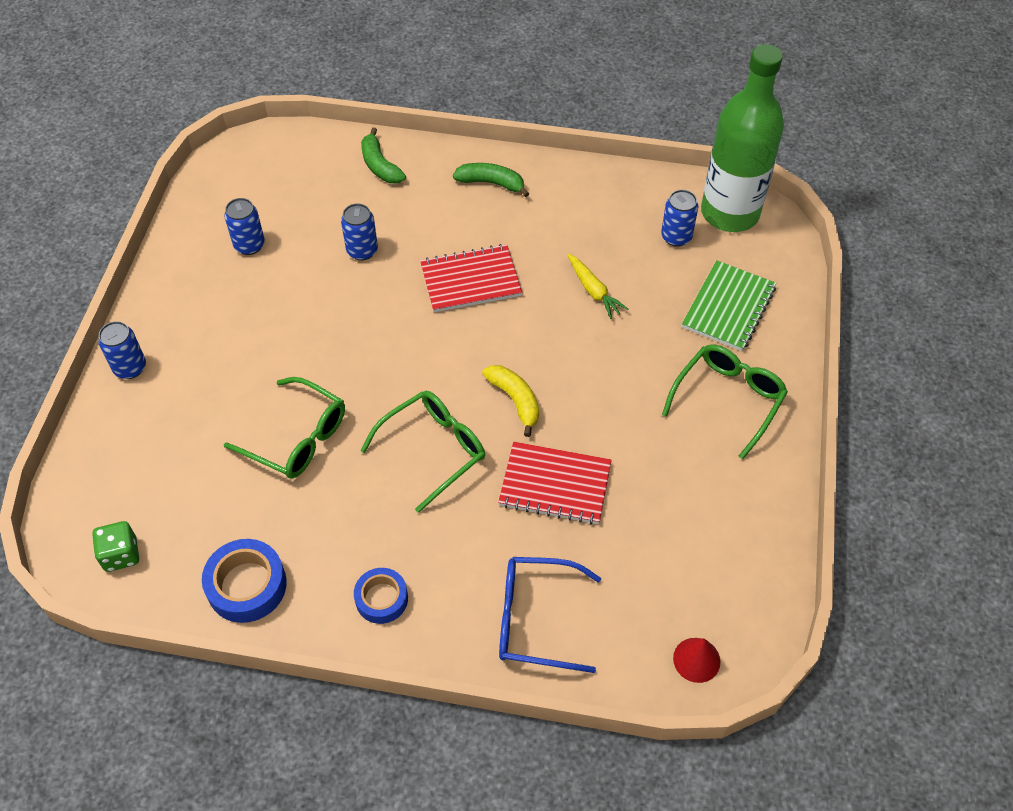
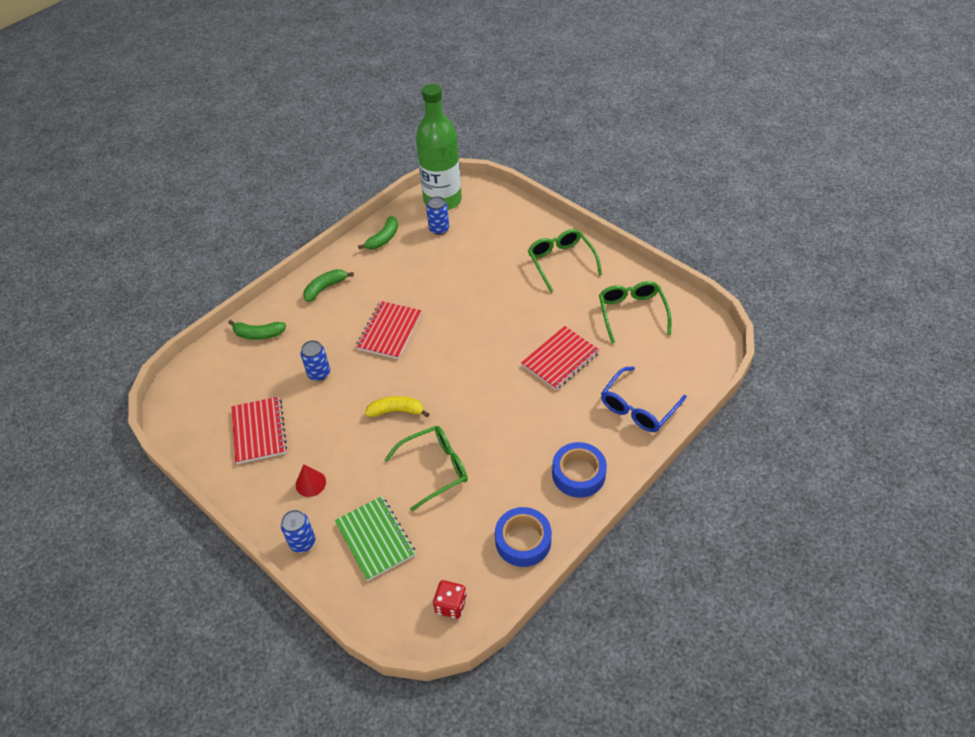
camera: 55 degrees left, 5 degrees down
(121, 555) = (451, 605): green dice -> red dice
(249, 245) = (259, 431): blue can -> red notebook
(381, 599) = (578, 474): blue tape -> blue tape, size x1.51
(433, 450) = (496, 404): green glasses -> green glasses (632, 313)
(515, 400) = (491, 350): yellow banana -> yellow banana (396, 411)
(593, 291) = (445, 280): yellow carrot -> none
(613, 192) = (383, 238): none -> green banana
(696, 660) = (704, 352): red cone -> red cone (310, 483)
(728, 307) = (503, 232): green notebook -> green notebook (375, 539)

